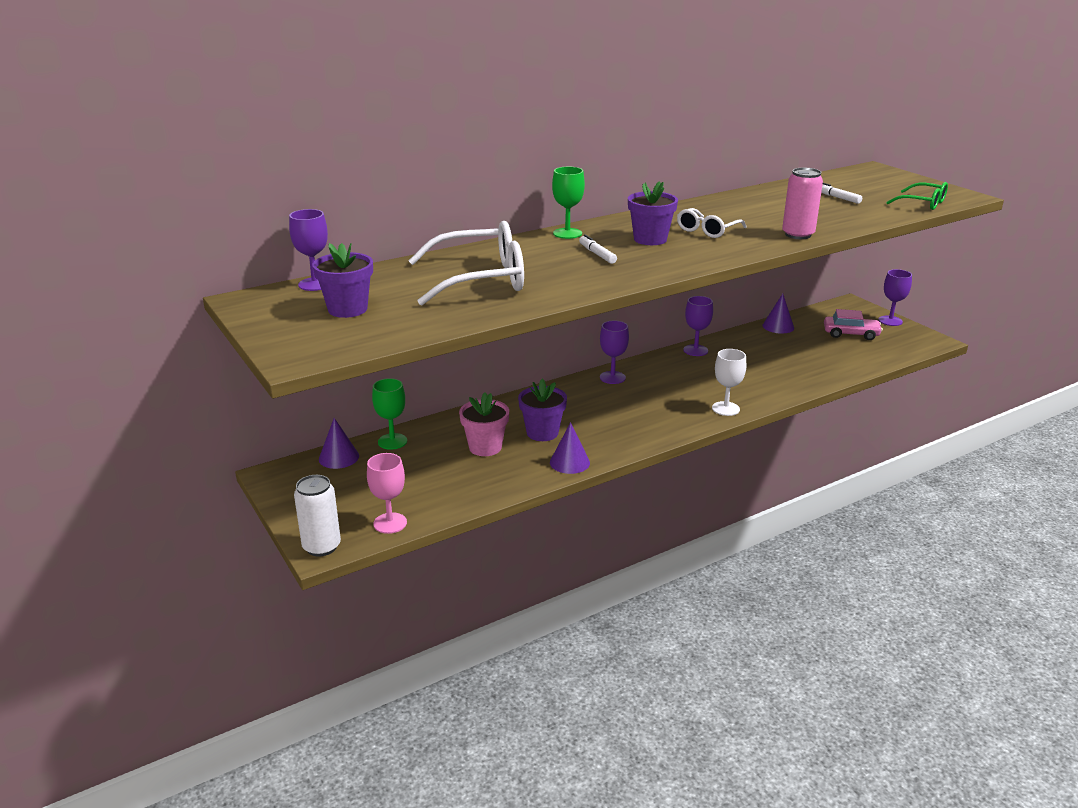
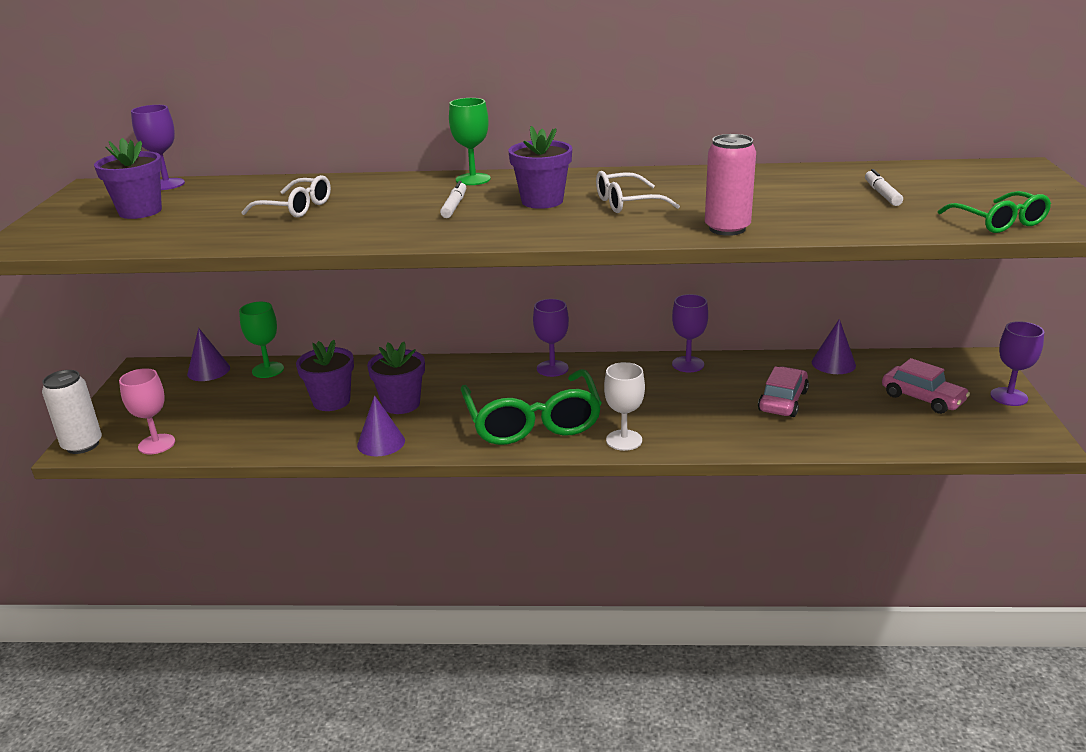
camera: 35 degrees right, 0 degrees up
(479, 279) = (295, 208): white glasses -> white glasses, size x0.54
(485, 447) = (331, 401): pink flower pot -> purple flower pot
(651, 415) = (532, 420): none -> green glasses
(781, 357) = (783, 401): none -> pink car

